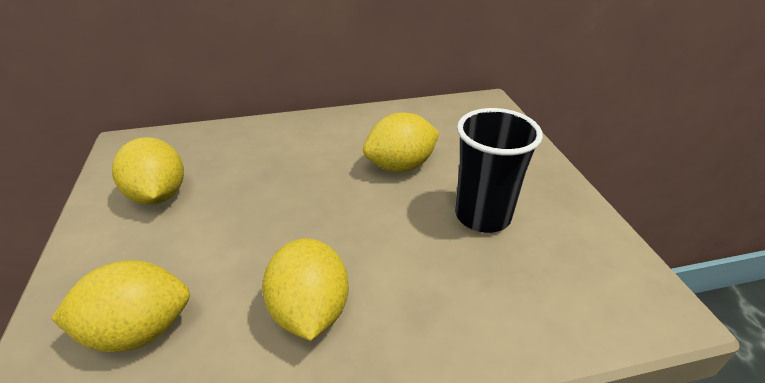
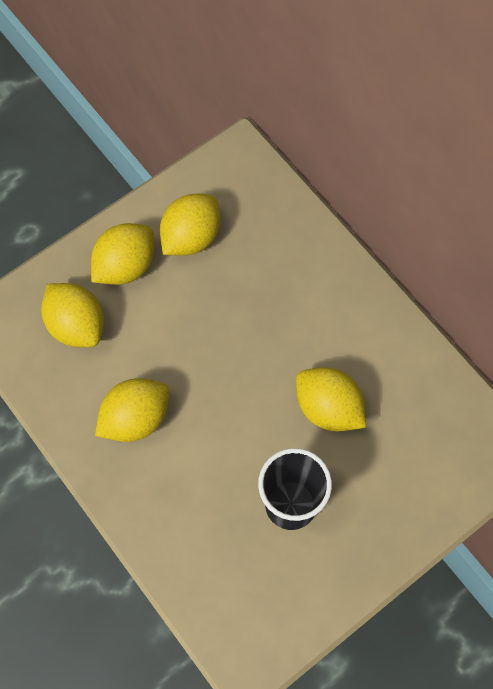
camera: 65 degrees right, 30 degrees up
(125, 255) = (125, 266): none -> yellow lemon

